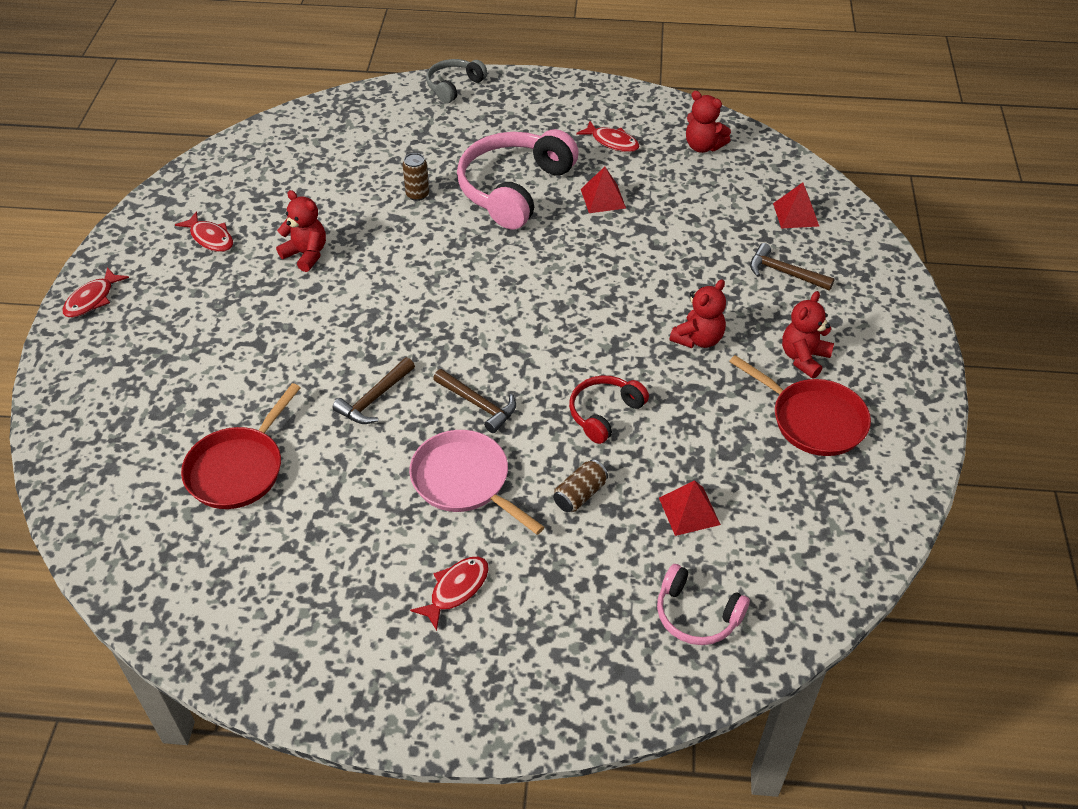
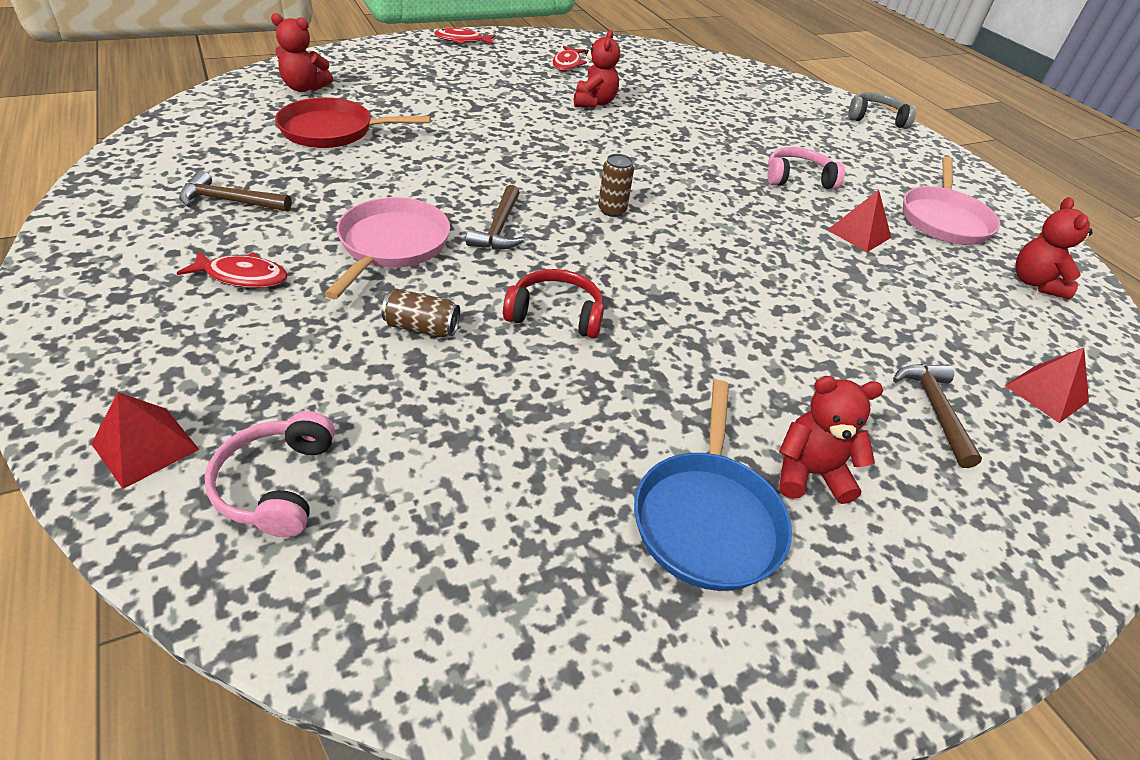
camera: 55 degrees right, 5 degrees down
(374, 398) = (460, 172): brown hammer -> brown hammer (230, 201)
(417, 194) = (724, 133): brown can -> brown can (612, 210)
(514, 189) = (798, 179): pink headphones -> pink headphones, size x0.53
(612, 142) = (943, 219): red fish -> pink pan
(689, 511) = (452, 428): red pyramid -> red pyramid (145, 446)
(698, 339) = (738, 359): red teddy bear -> red teddy bear (304, 88)
(813, 420) = (707, 518): red pan -> blue pan

